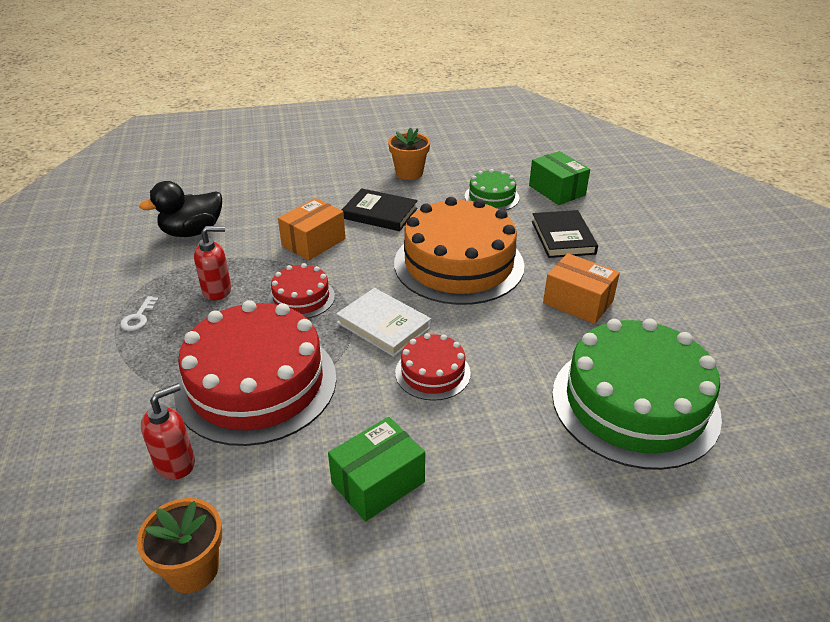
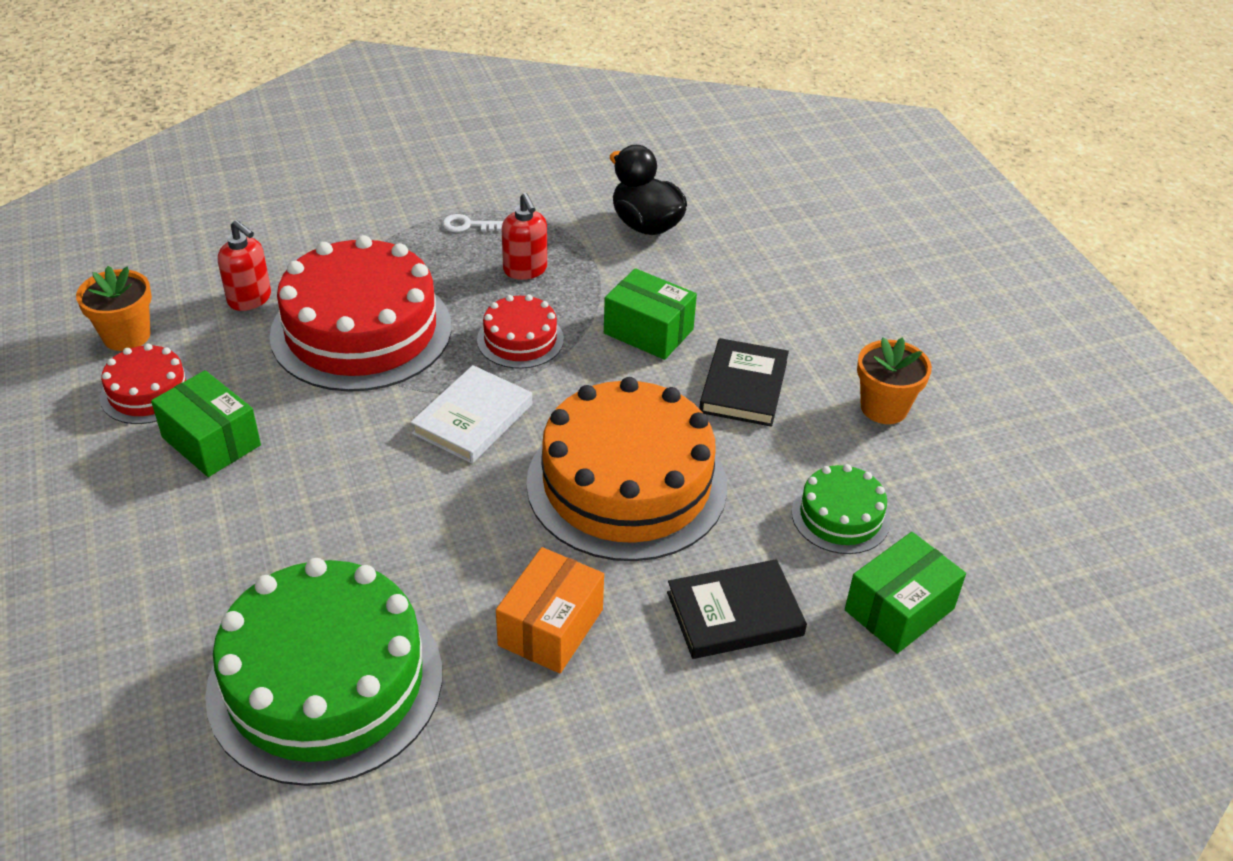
camera: 80 degrees right, 5 degrees up
(313, 242) = (648, 331): orange box -> green box
(432, 373) = (383, 472): red cake -> red cake (148, 392)

